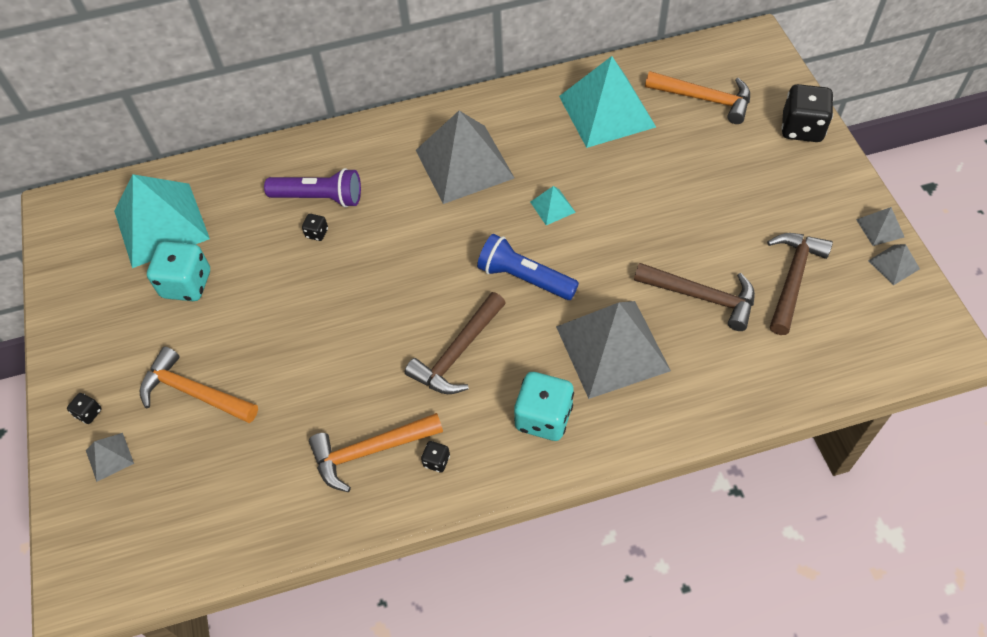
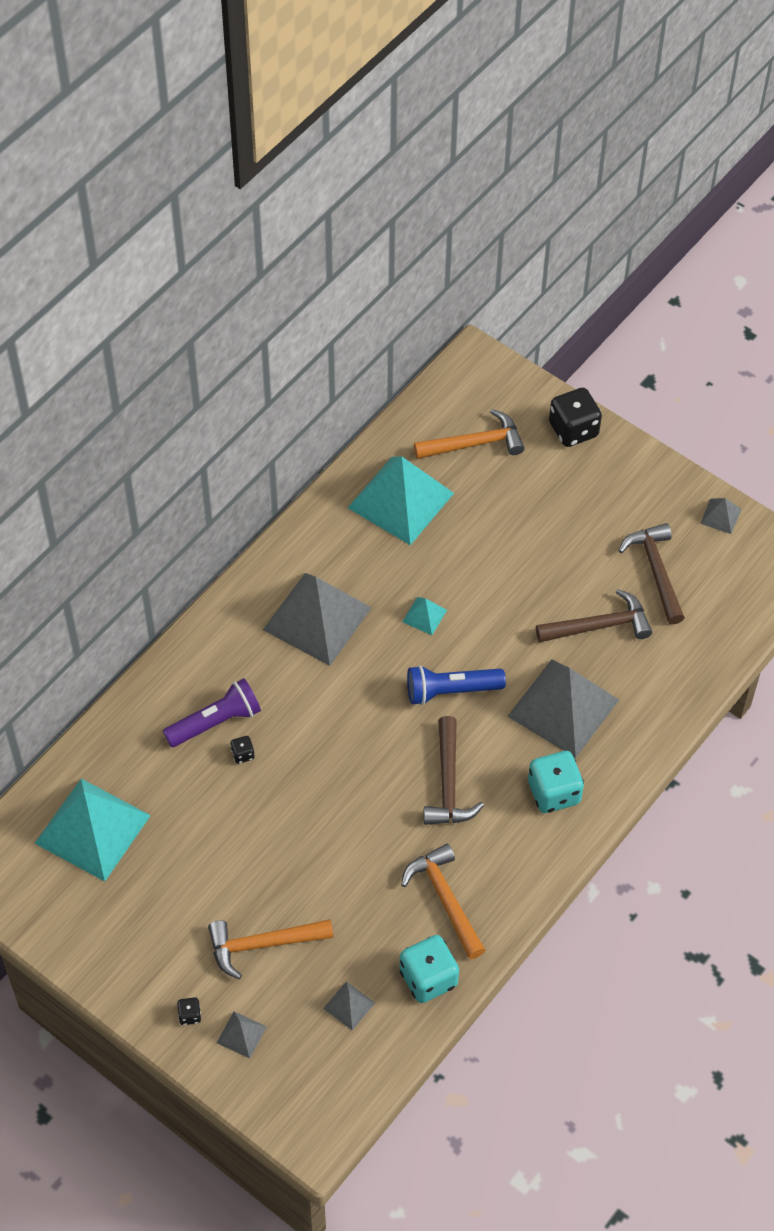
camera: 40 degrees left, 0 degrees up
(187, 284) = (169, 865): turquoise dice -> turquoise dice (428, 978)
(370, 451) = (445, 899): orange hammer -> orange hammer turned 120 degrees clockwise
(436, 461) = (501, 874): black dice -> none
(880, 228) = (691, 489): grey pyramid -> grey pyramid (349, 1005)

